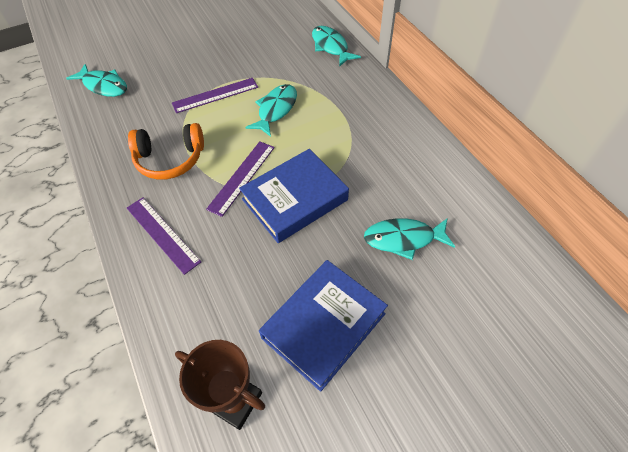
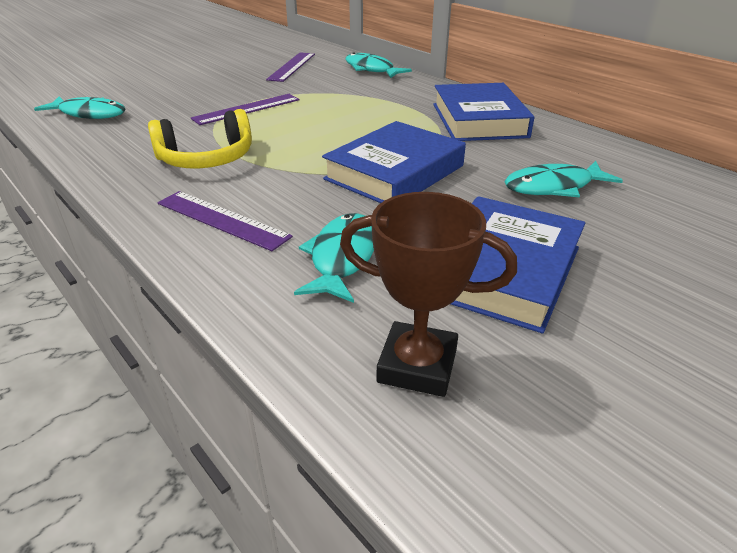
camera: 15 degrees left, 20 degrees down
(170, 159) = (206, 159): orange headphones -> yellow headphones
(242, 177) = (313, 163): purple ruler -> purple ruler (292, 66)
(276, 110) = (330, 113): turquoise fish -> turquoise fish (342, 257)
(387, 139) = (479, 120): none -> blue book

